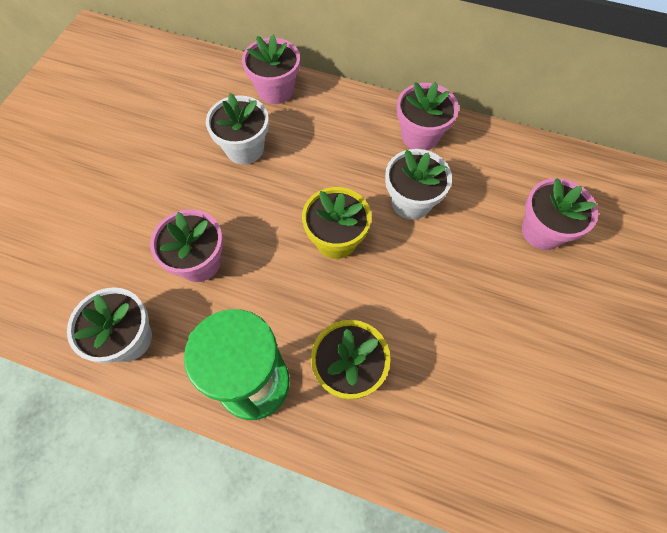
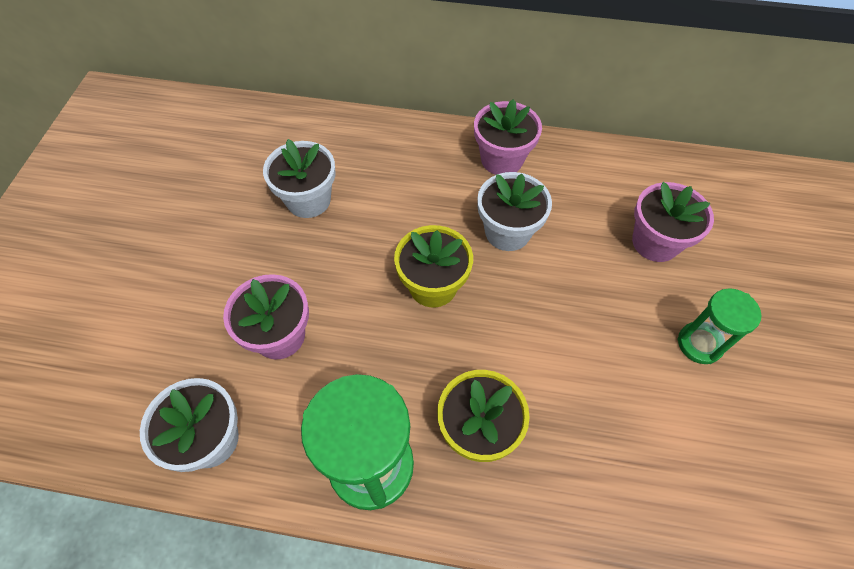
camera: 10 degrees left, 5 degrees down
(275, 90) = (331, 132): pink flower pot -> none
(561, 328) = (699, 344): none -> green hourglass

